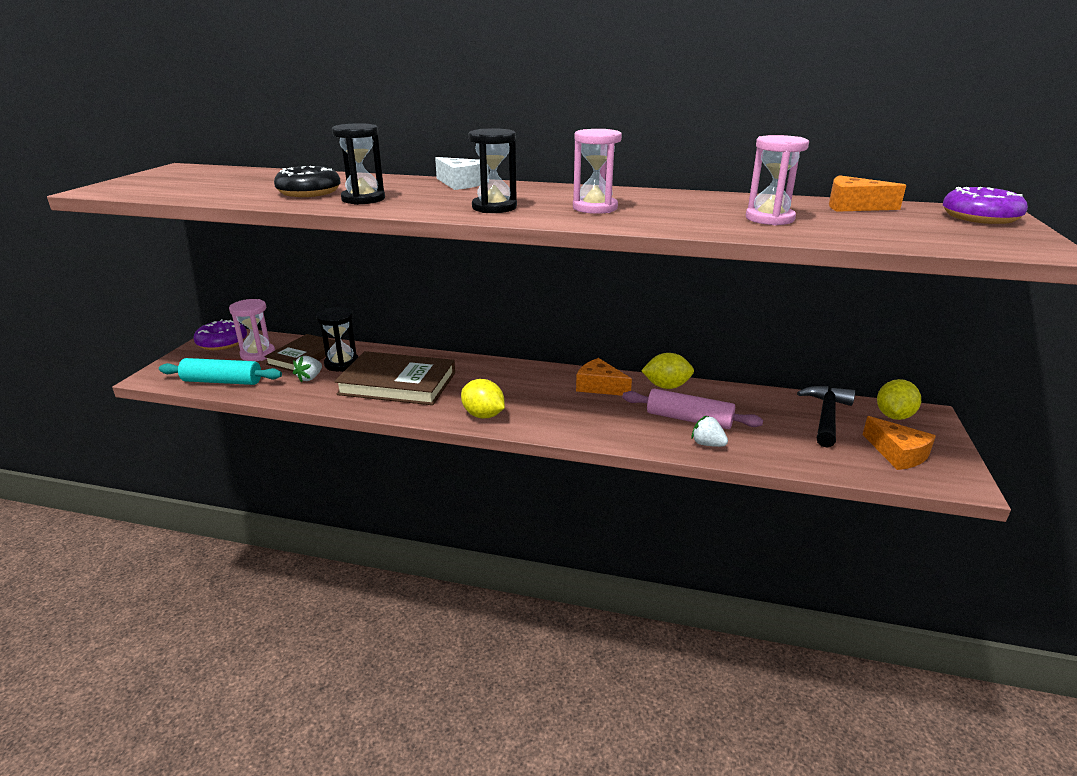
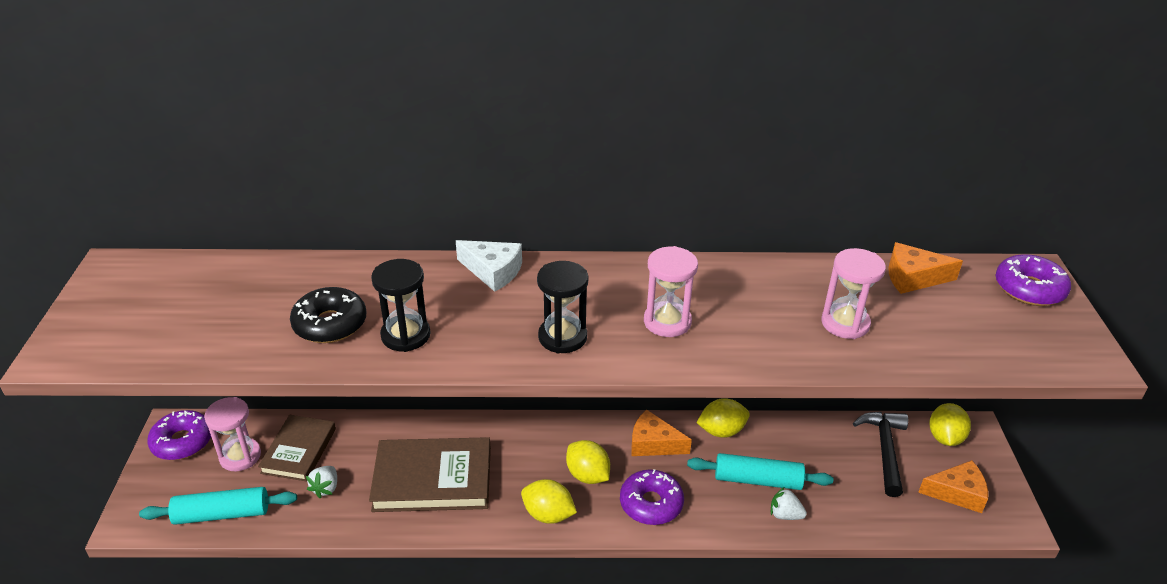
camera: 15 degrees left, 10 degrees up
(342, 364) = (352, 456): black hourglass -> none
(531, 397) = (587, 475): none -> yellow lemon
(580, 421) = (651, 504): none -> purple donut
(689, 419) = (757, 480): pink rolling pin -> turquoise rolling pin
(897, 453) = (957, 493): orange cheese -> orange cheese turned 45 degrees counterclockwise

